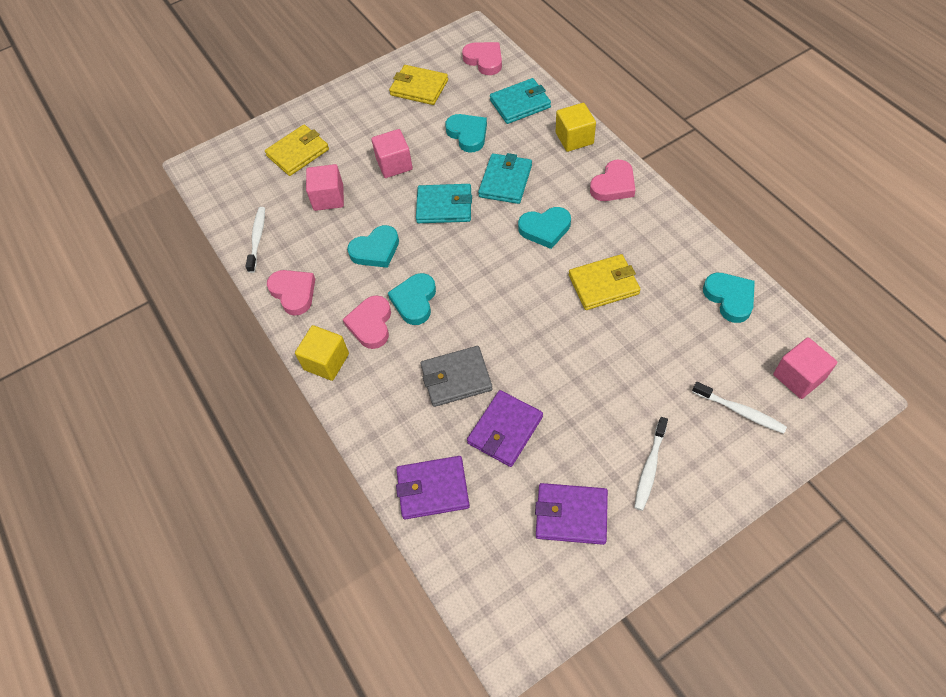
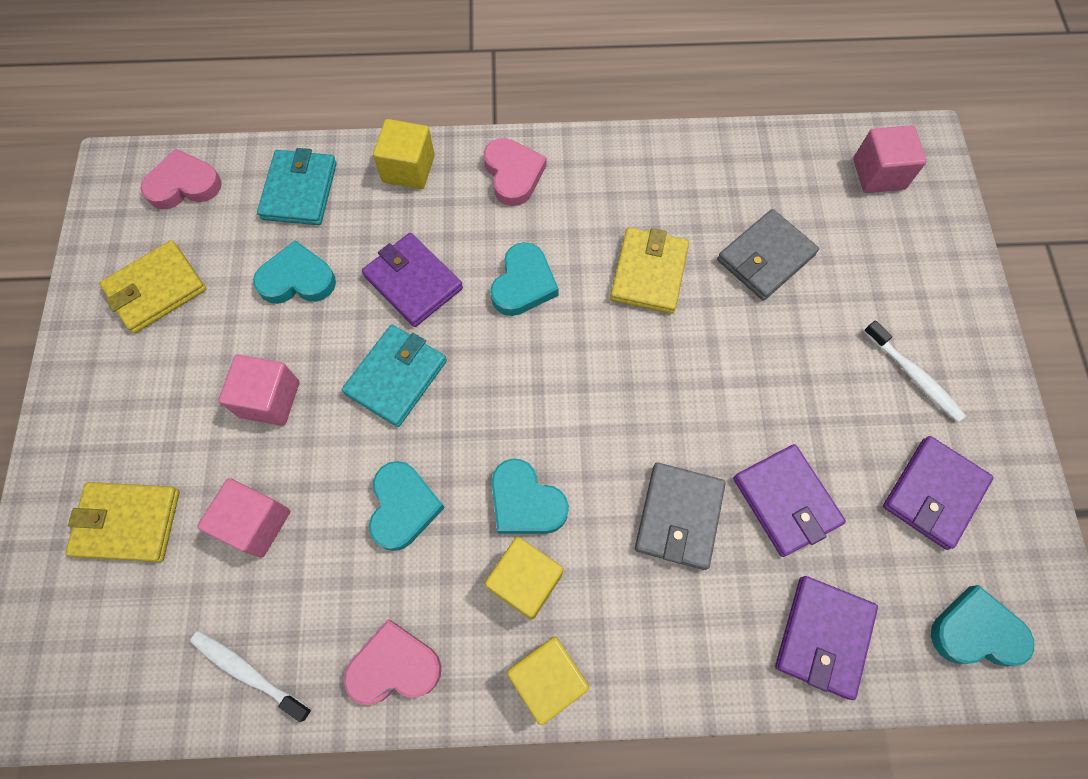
camera: 65 degrees left, 10 degrees up
(298, 153) = (128, 523): yellow wallet -> yellow wallet turned 75 degrees counterclockwise
(371, 324) = (525, 581): pink heart -> yellow cube
(505, 181) = (413, 282): turquoise wallet -> purple wallet
(668, 340) = (765, 257): none -> grey wallet
(729, 298) = (747, 168): turquoise heart -> turquoise heart (976, 631)
(740, 411) = (890, 249): white toothbrush -> none

